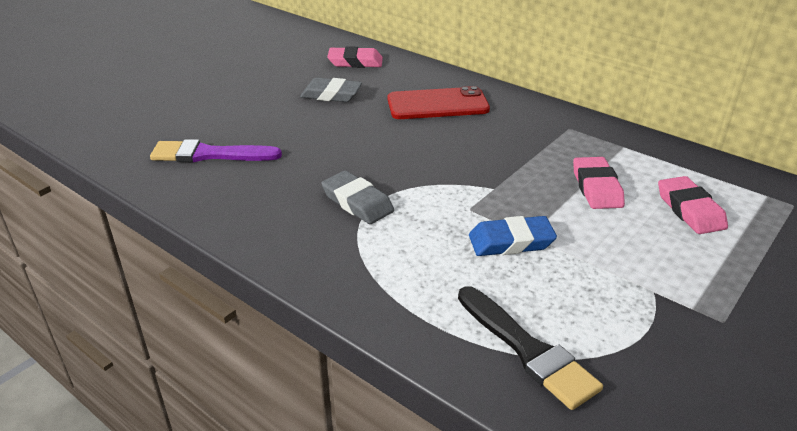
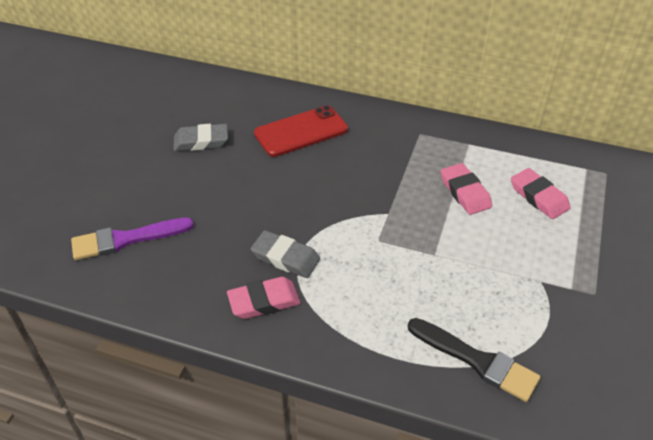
camera: 20 degrees left, 10 degrees up
(355, 62) = (203, 96): pink eraser -> pink eraser (264, 301)
(511, 242) = (424, 264): blue eraser -> none

